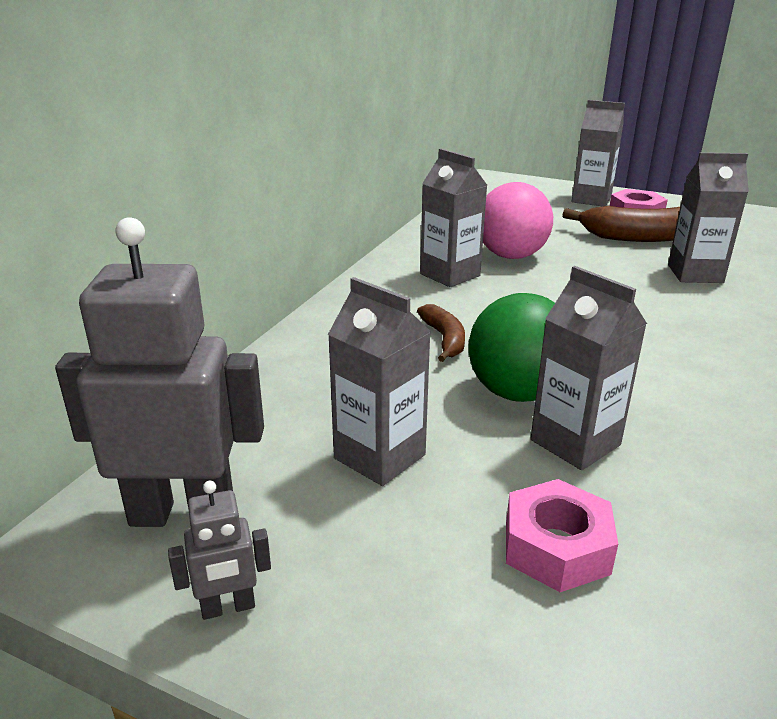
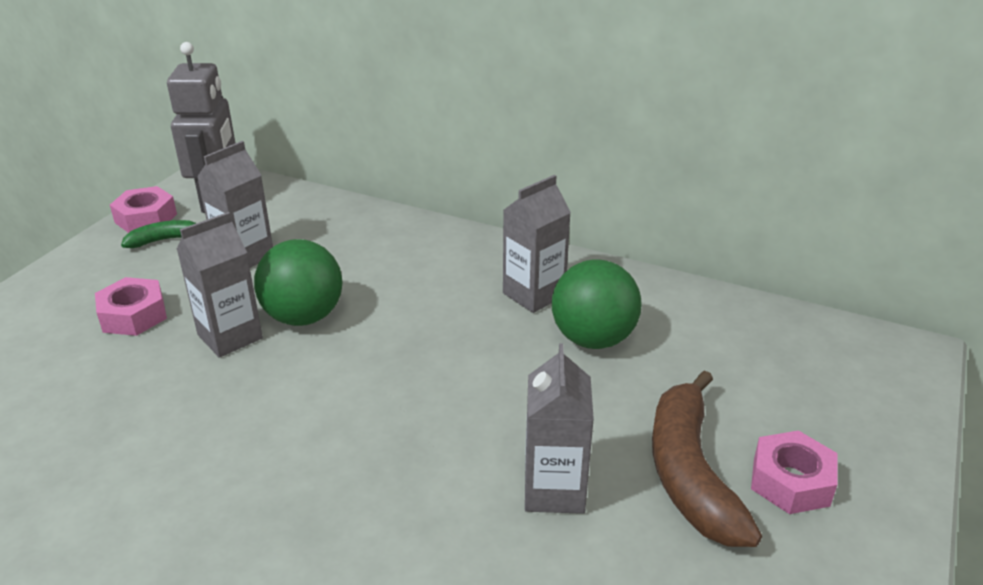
camera: 90 degrees right, 5 degrees up
(228, 607) = (146, 218): grey robot -> pink nut
(320, 558) = (165, 240): none -> green banana
(444, 339) = (396, 286): brown banana -> none
(511, 256) = (593, 339): pink ball -> green ball
(591, 199) = (850, 442): grey carton -> none

